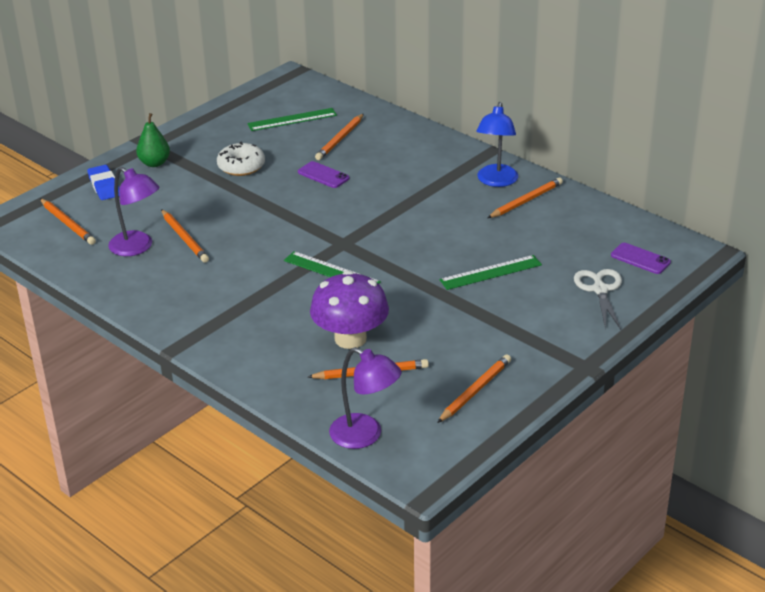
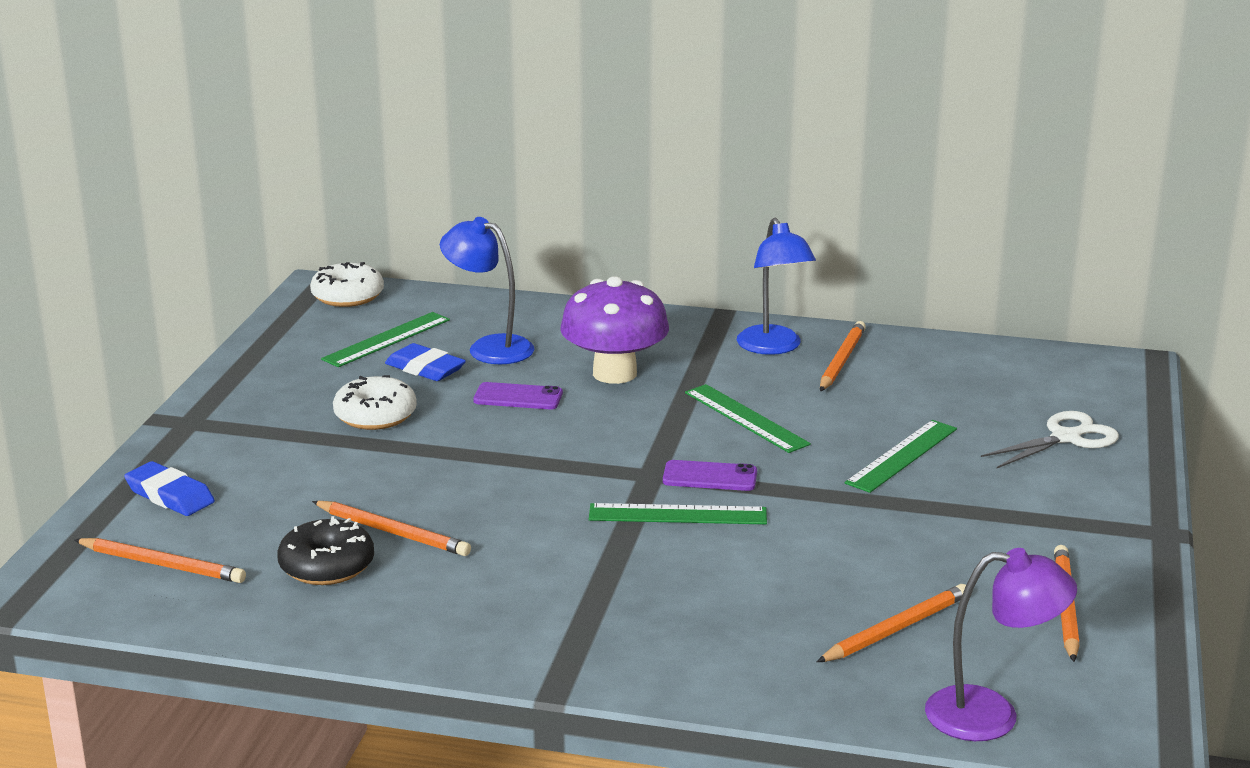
camera: 30 degrees left, 10 degrees down
(137, 247) = (327, 566): purple lamp -> black donut
(154, 163) = (224, 444): green pear -> none
(294, 144) = (425, 368): none -> blue eraser
(299, 85) = (347, 296): none -> white donut
(340, 139) = (489, 347): orange pencil -> blue lamp
(350, 338) = (812, 593): purple mushroom -> purple mushroom (614, 373)
(430, 223) = (745, 418): none -> green ruler
(600, 290) = (1066, 438): white scissors -> white scissors turned 90 degrees clockwise
(640, 259) = (1068, 390): purple phone -> purple phone (710, 477)

